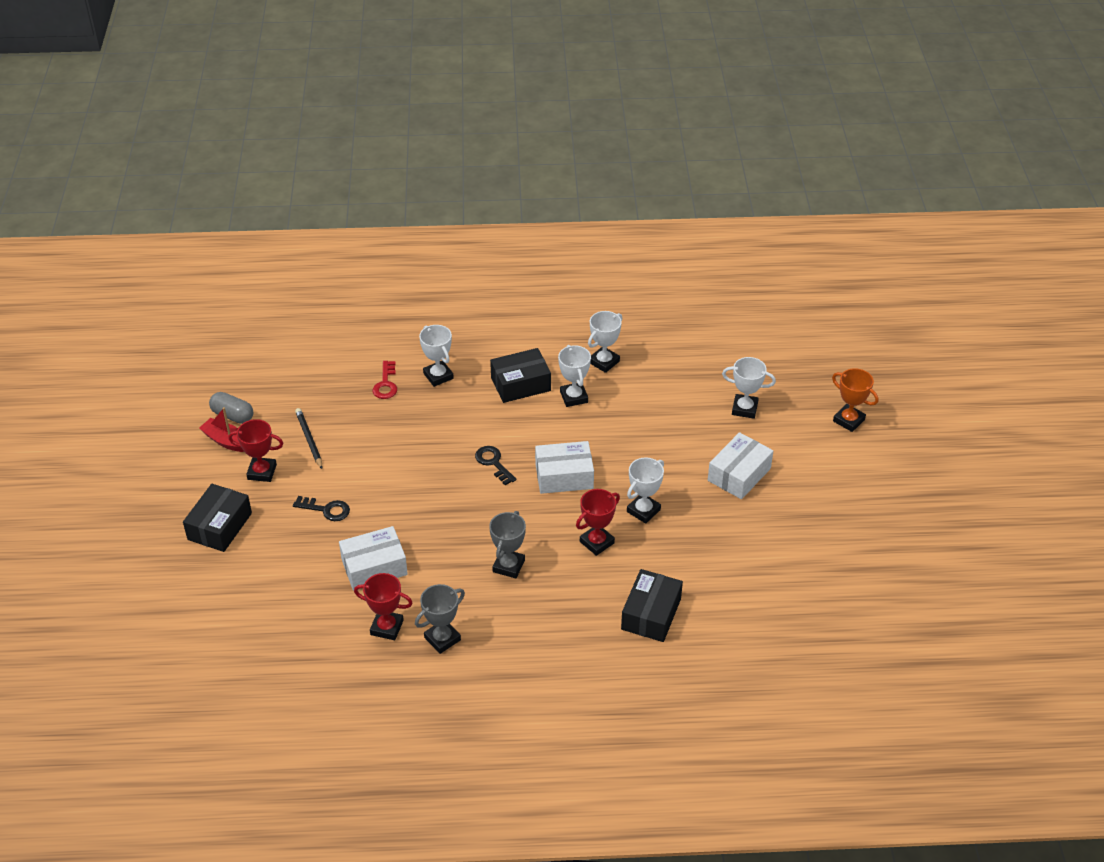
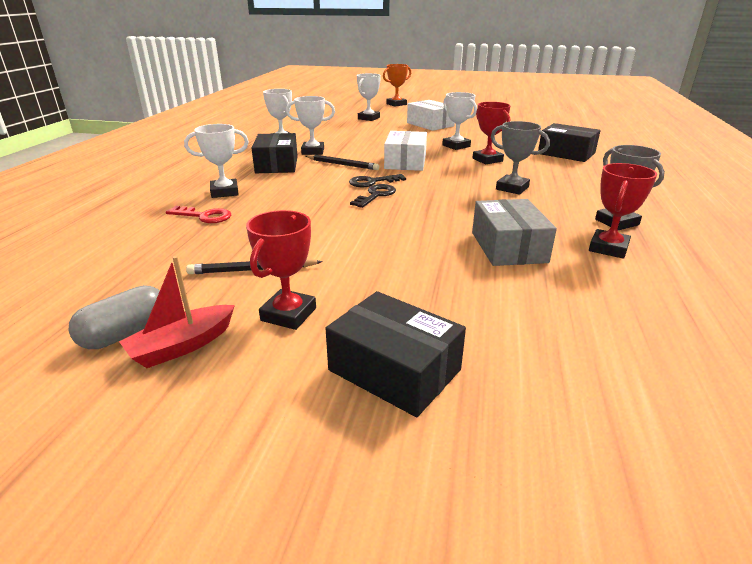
camera: 75 degrees left, 15 degrees down
(326, 510) = (398, 269): black key -> black key (376, 195)
(374, 567) = (508, 247): white box -> grey box
(538, 430) = (342, 164): none -> black pencil

